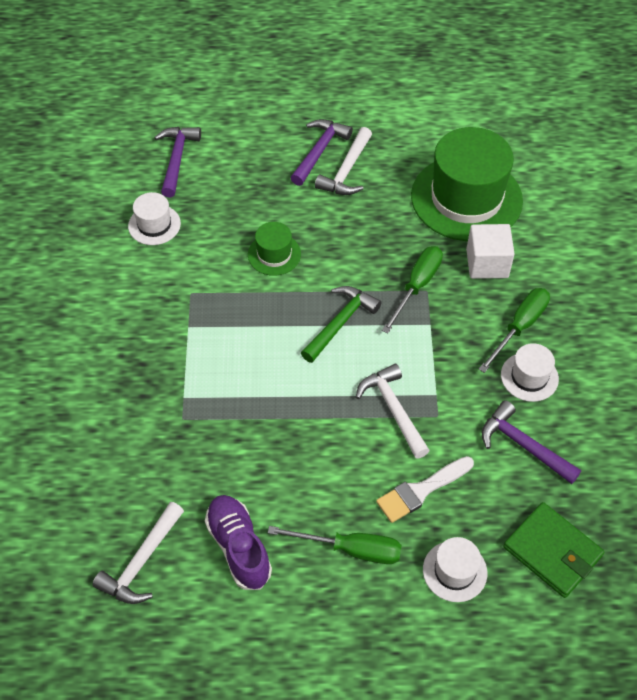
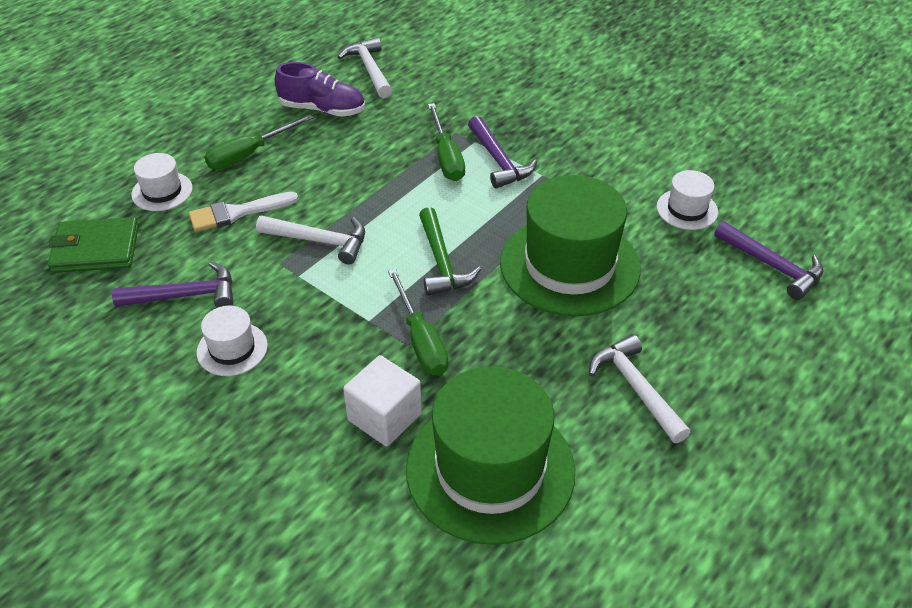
camera: 130 degrees right, 10 degrees down
(274, 254) = (569, 265): green hat -> green hat, size x2.16
(319, 151) = (690, 384): purple hammer -> purple hammer (499, 161)
(421, 490) = (237, 213): white brush -> white brush turned 120 degrees counterclockwise
(519, 327) = (285, 383): green screwdriver -> green screwdriver (446, 157)

